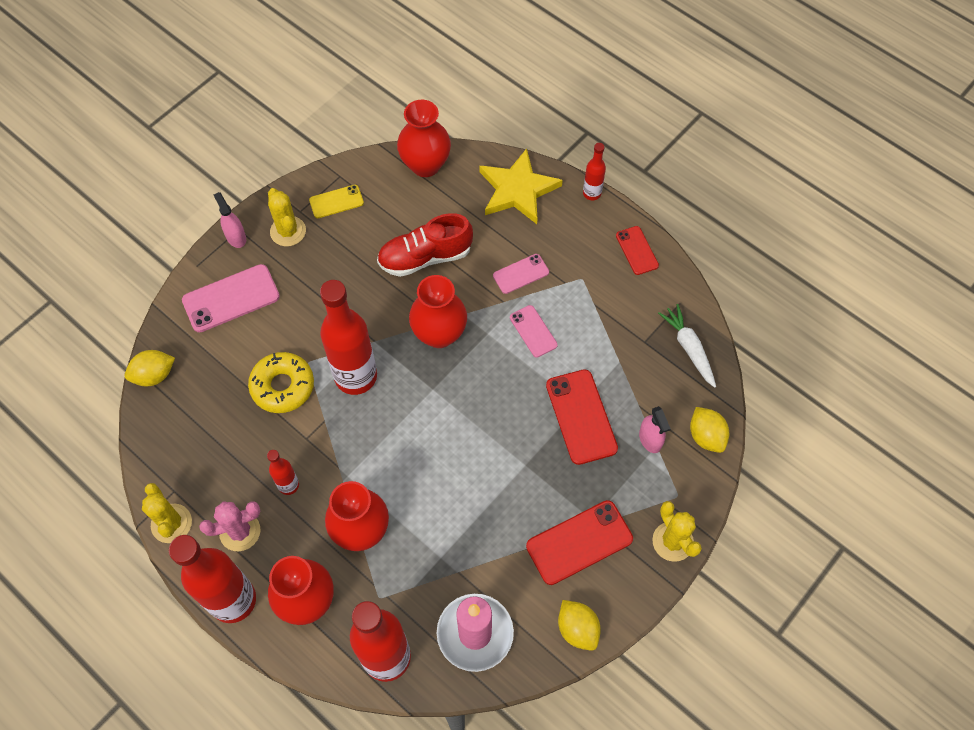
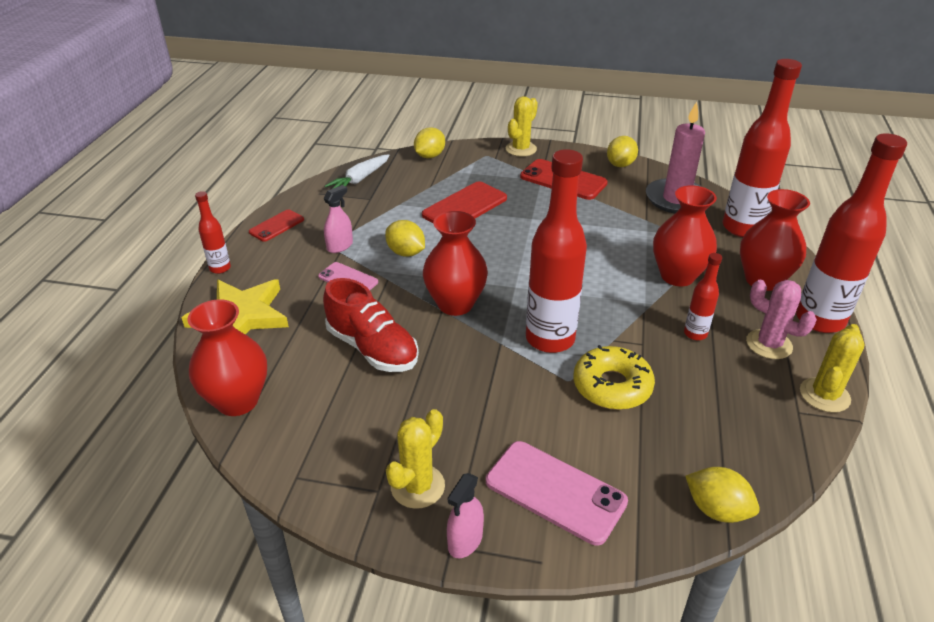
camera: 120 degrees left, 25 degrees down
(336, 202) = (341, 459): yellow phone -> none
(533, 331) = (406, 253): pink phone -> yellow lemon
(650, 439) = (454, 175): pink spray bottle -> pink spray bottle (340, 246)

